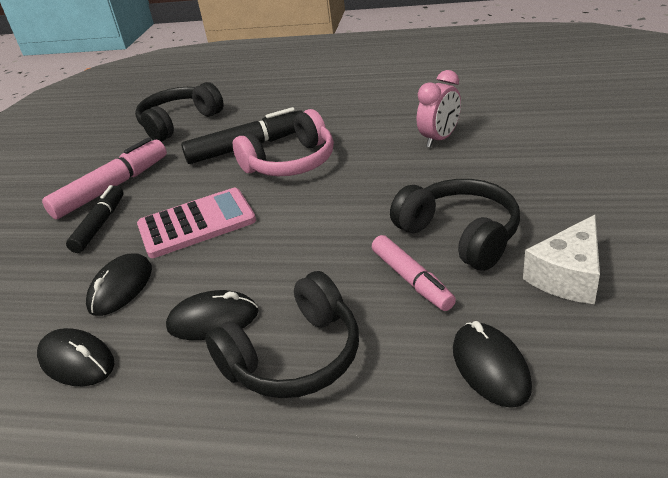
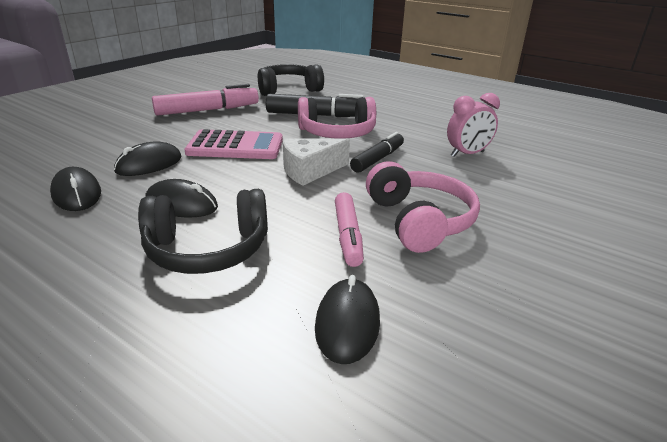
camera: 20 degrees right, 5 degrees down
(100, 225) = (177, 127): black marker -> black marker (378, 159)
(460, 235) = (419, 221): black headphones -> pink headphones
(568, 276) = (487, 286): white cheese -> white cheese (310, 171)

